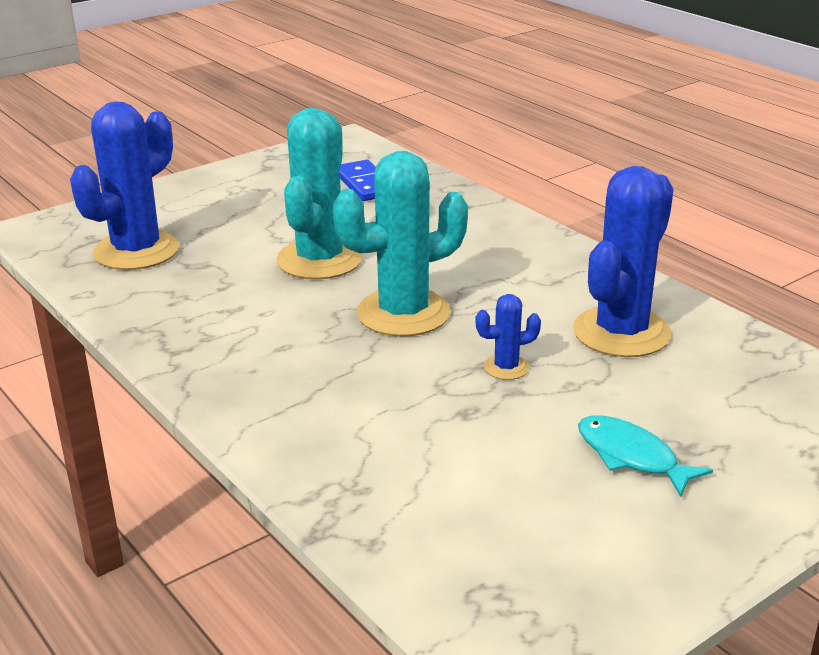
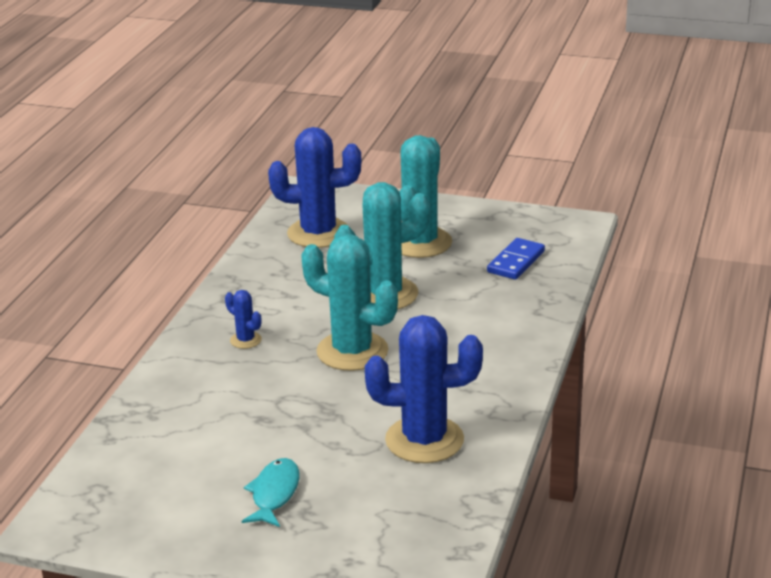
camera: 55 degrees right, 0 degrees up
(253, 211) = (420, 243): none -> turquoise cactus
(506, 367) = (328, 413): blue cactus -> blue cactus (245, 340)

